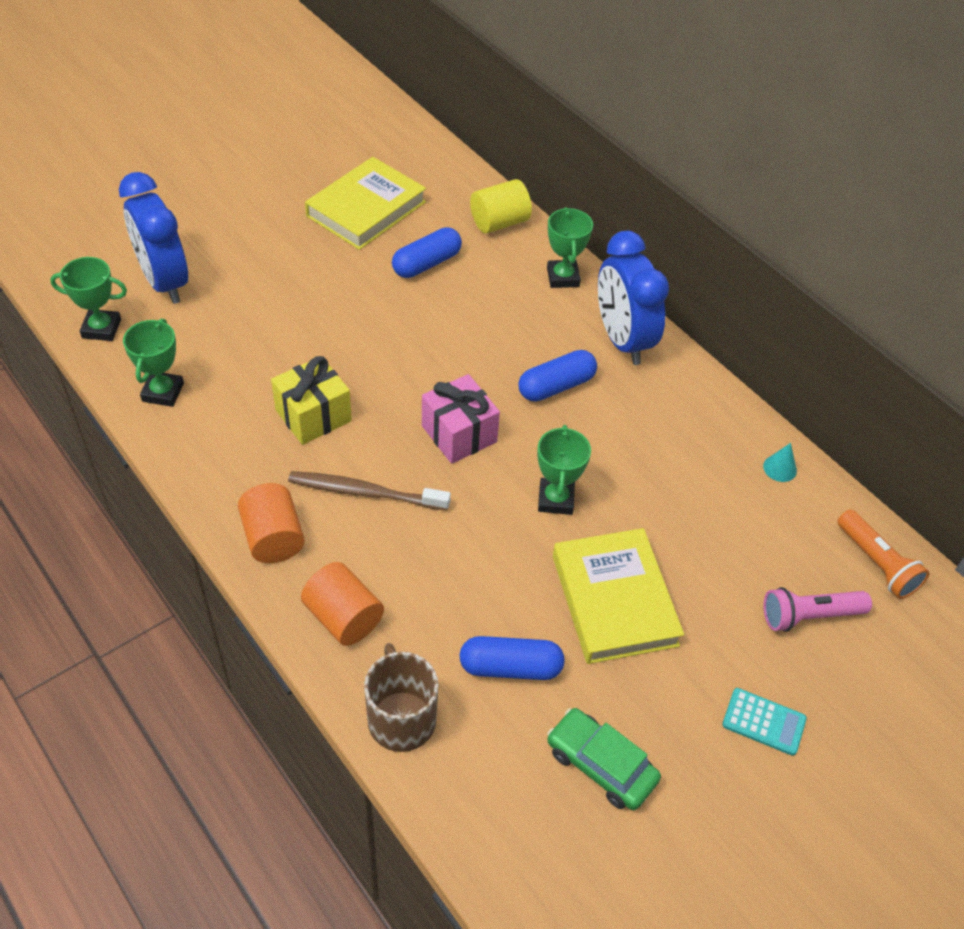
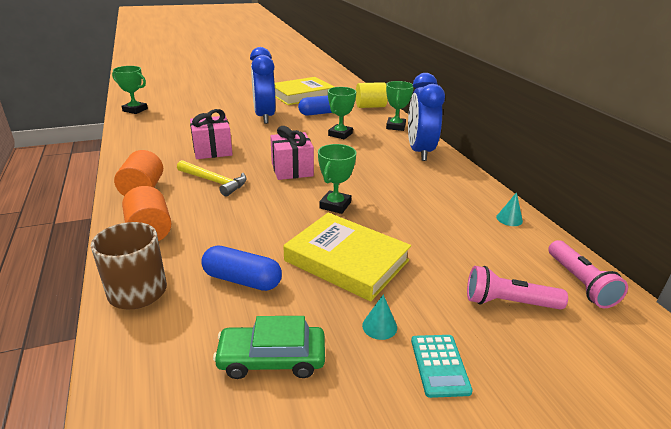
camera: 20 degrees right, 20 degrees down
(163, 392) = (142, 132): green trophy -> green trophy (340, 134)
(165, 282) = (181, 102): blue clock -> blue clock (264, 117)
(313, 415) = (212, 150): yellow gift -> pink gift
(364, 492) = (214, 182): brown toothbrush -> yellow hammer
(556, 386) = (366, 161): blue capsule -> none
(601, 765) = (272, 359): green car -> green car turned 60 degrees counterclockwise
(614, 600) = (346, 260): yellow book -> yellow book turned 60 degrees counterclockwise
(689, 690) = (379, 326): none -> turquoise cone
(764, 722) = (439, 365): turquoise calculator -> turquoise calculator turned 45 degrees clockwise
(876, 563) = (579, 283): orange flashlight -> pink flashlight

